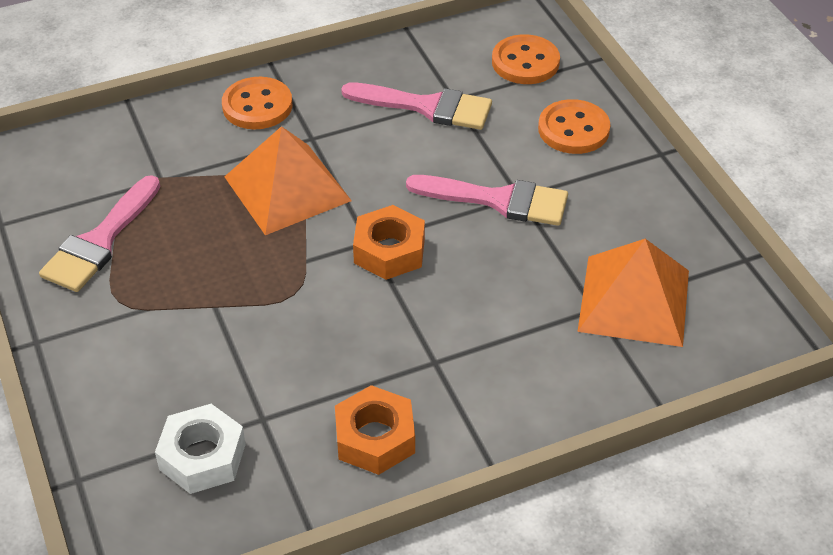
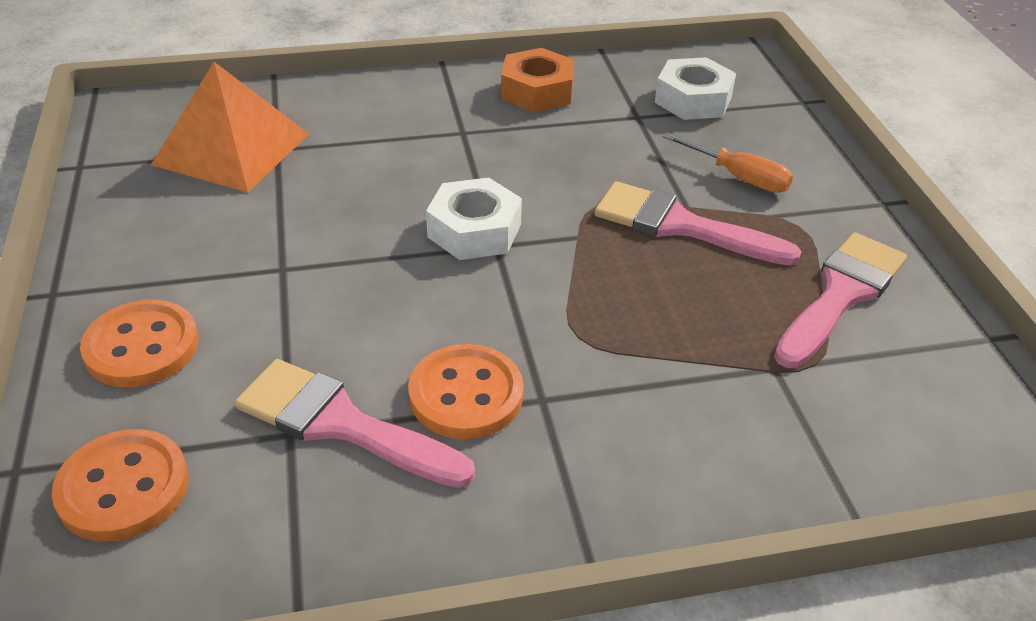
camera: 170 degrees left, 5 degrees down
(164, 348) = (739, 177): none -> orange screwdriver
(257, 106) = (625, 475): orange button -> orange button (466, 395)
(287, 188) = (590, 324): orange pyramid -> none
(389, 251) = (474, 231): orange nut -> white nut
(498, 200) = (312, 266): pink brush -> pink brush (680, 225)

